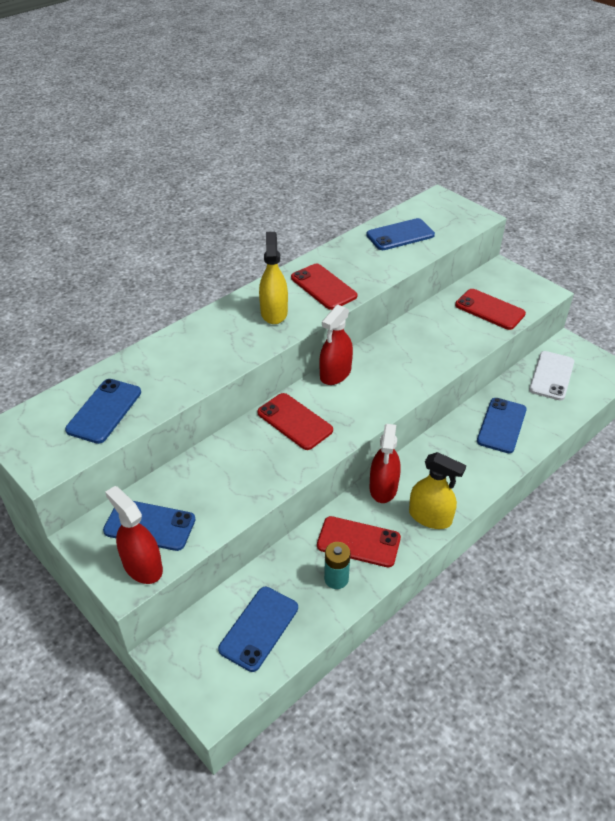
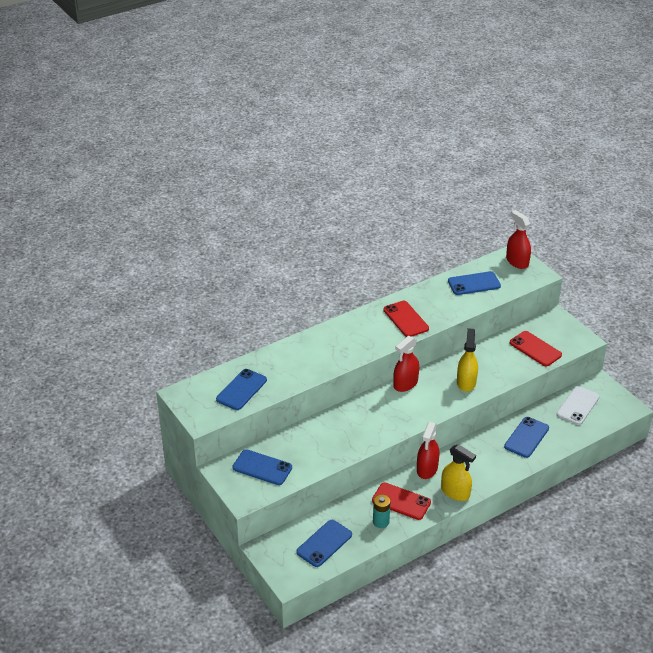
camera: 10 degrees right, 5 degrees down
(142, 566) = (255, 491): red spray bottle -> red spray bottle (517, 262)
(274, 312) = (366, 334): yellow spray bottle -> yellow spray bottle (466, 382)
(295, 421) = (369, 414): red phone -> none

